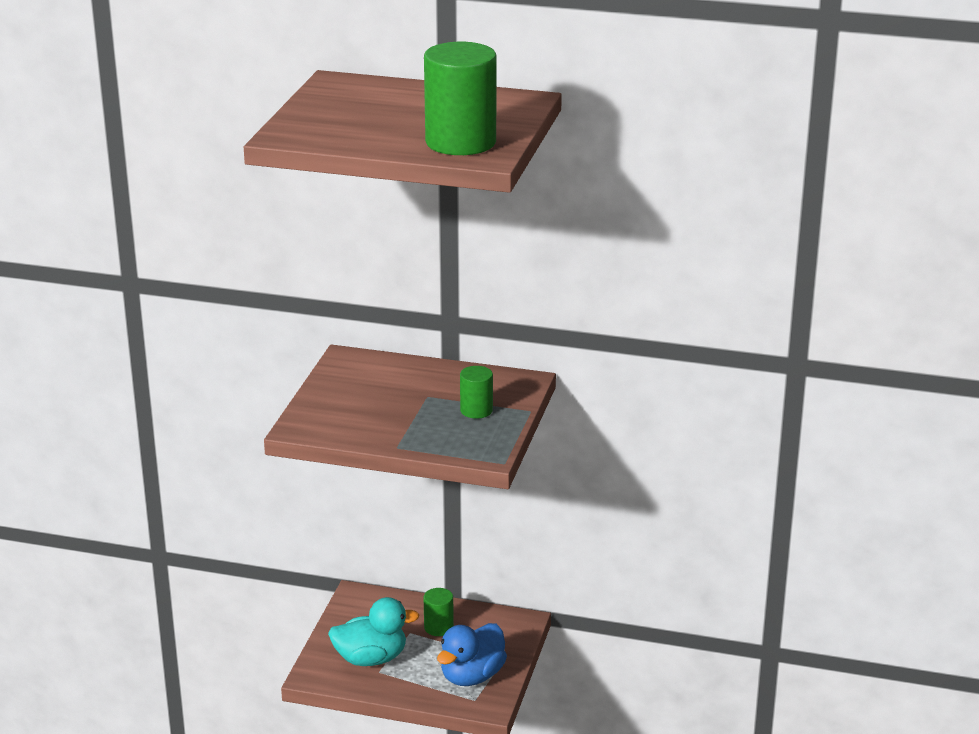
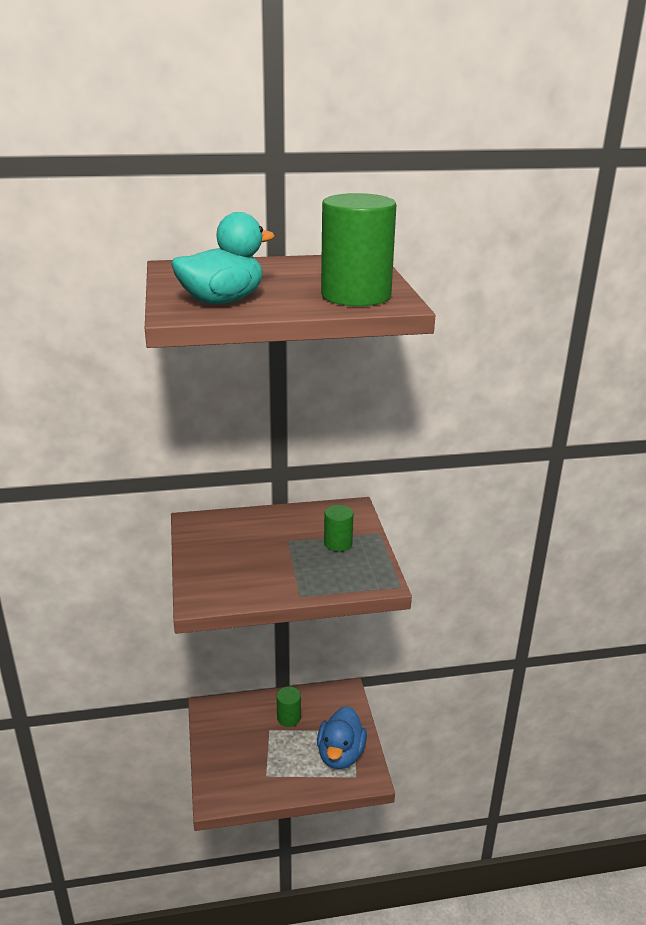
camera: 25 degrees left, 0 degrees up
(371, 659) = (253, 765): turquoise duck -> turquoise duck (222, 301)

